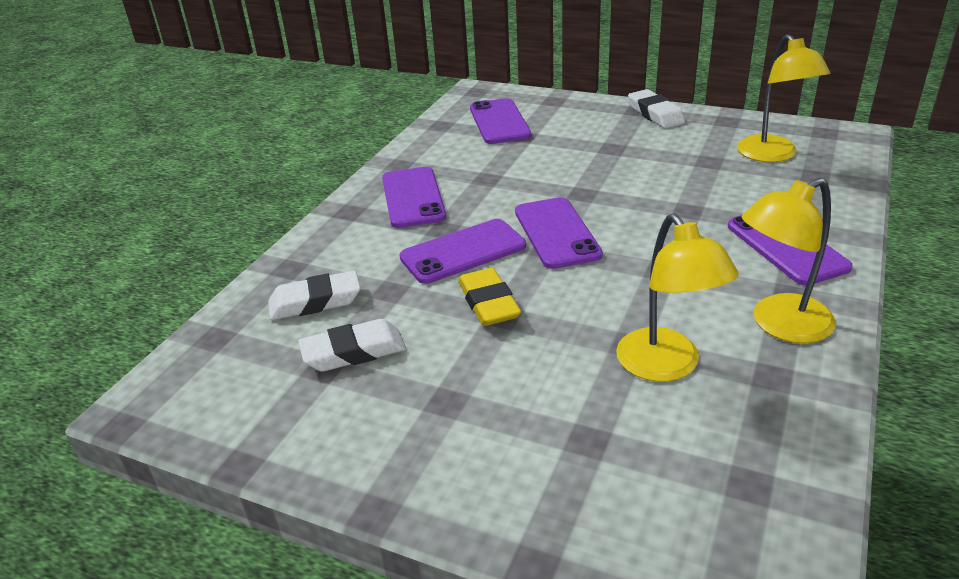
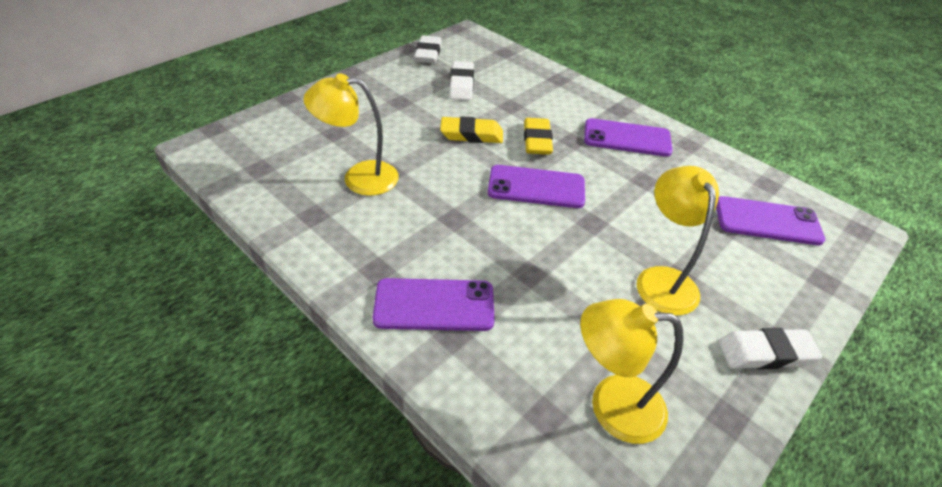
camera: 105 degrees right, 10 degrees up
(315, 302) = (516, 81): white eraser -> white eraser (428, 54)
(463, 252) = (537, 140): purple phone -> yellow eraser
(779, 325) = (351, 244): yellow lamp -> yellow lamp (662, 279)

